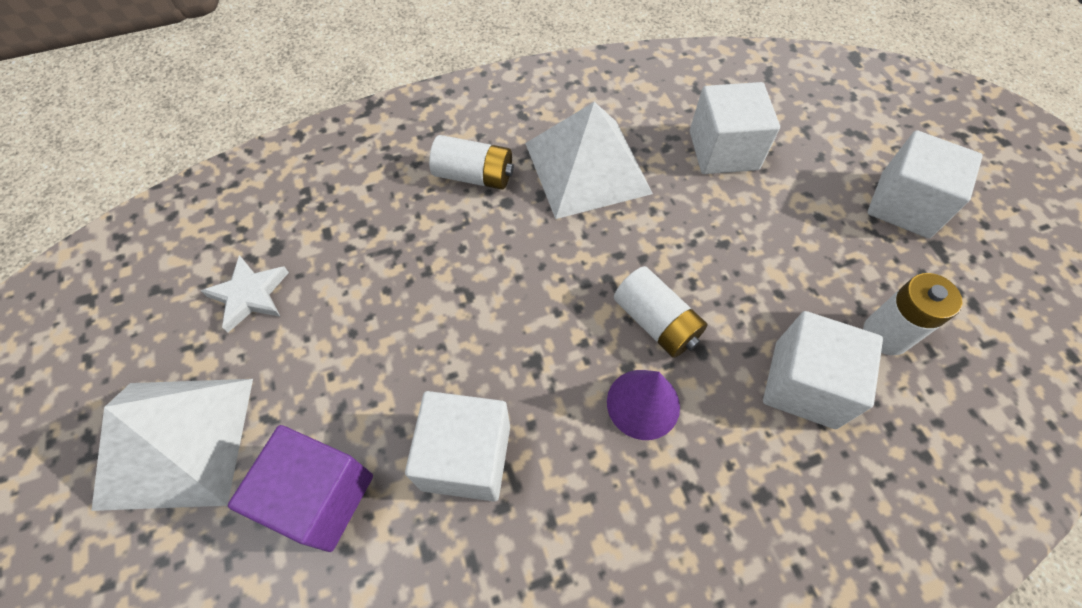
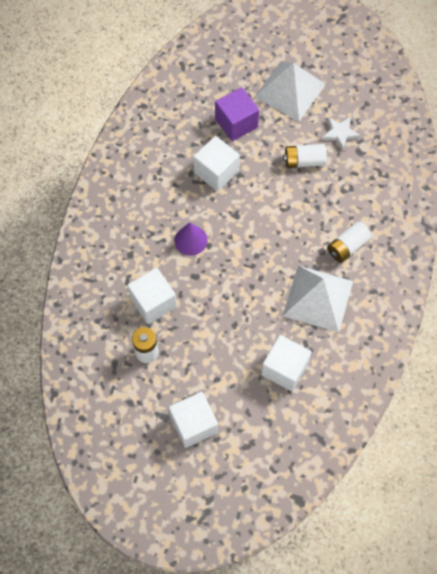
camera: 125 degrees right, 5 degrees up
(656, 322) = (219, 269): white battery -> white battery (304, 161)

